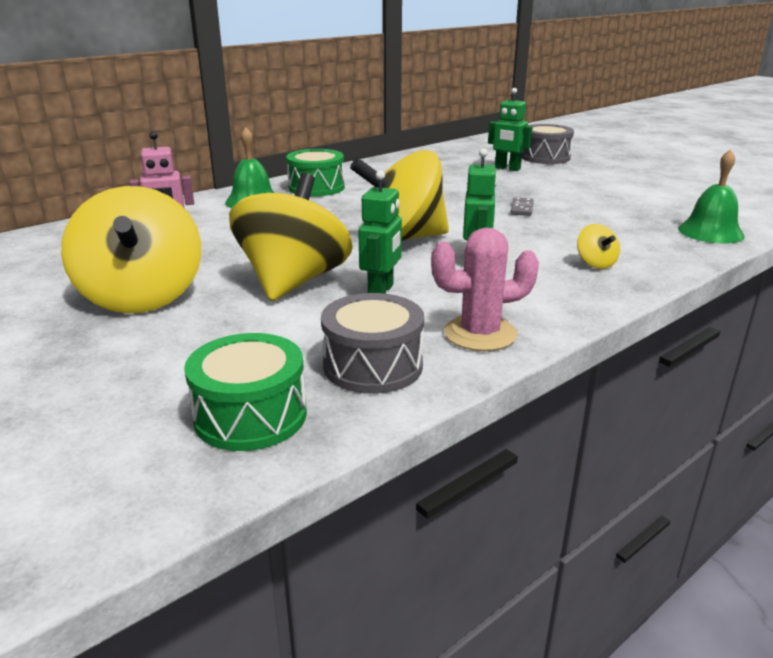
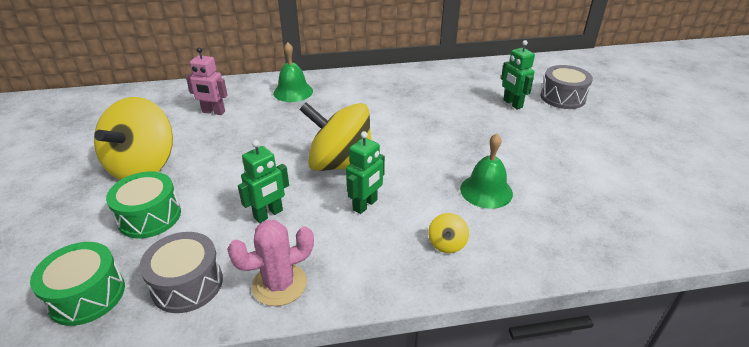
camera: 30 degrees right, 10 degrees up
(293, 281) = (230, 184): yellow spinning top -> none
(316, 188) = (347, 88): green drum -> green drum (149, 216)
(480, 334) = (279, 284): pink cactus -> pink cactus turned 45 degrees counterclockwise
(521, 209) = (466, 158): grey domino -> none
(710, 232) = (597, 243): green bell -> green bell (486, 191)

